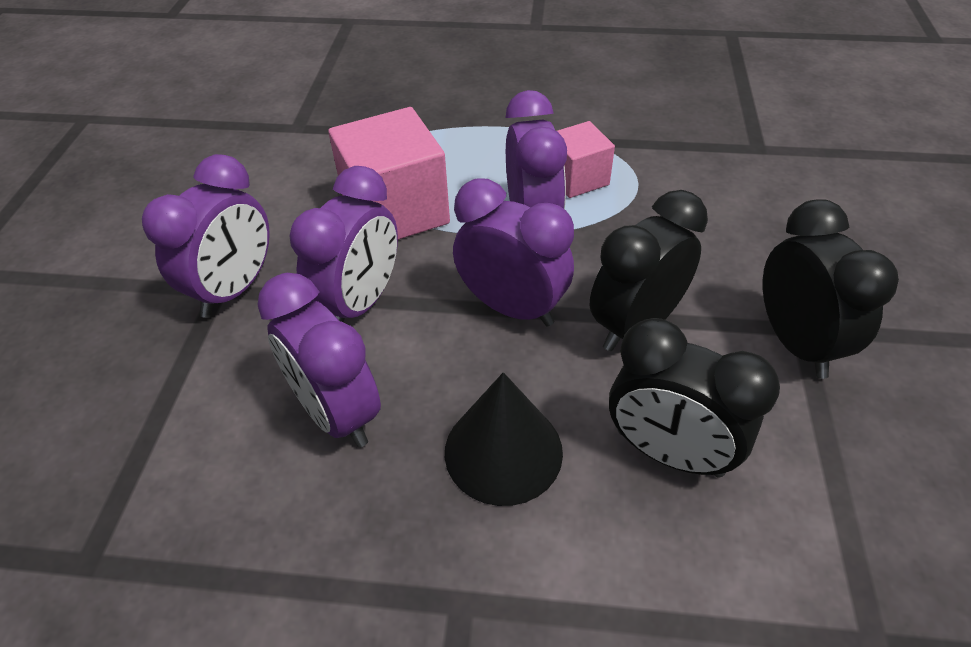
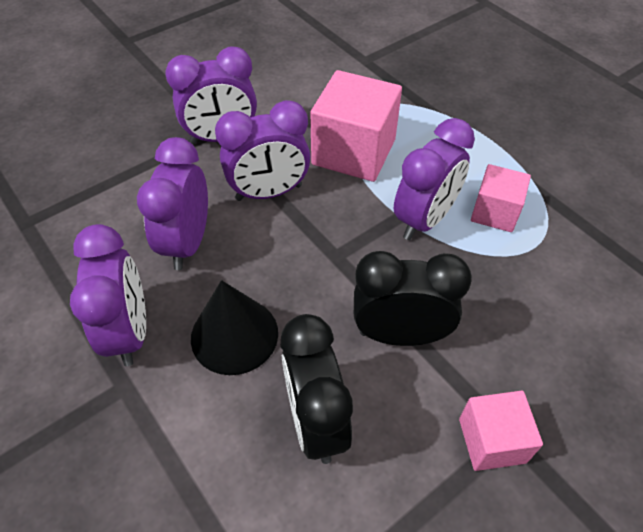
camera: 45 degrees right, 5 degrees up
(512, 307) = (343, 261): purple clock -> purple clock (129, 331)
(796, 343) = (492, 440): black clock -> pink cube

